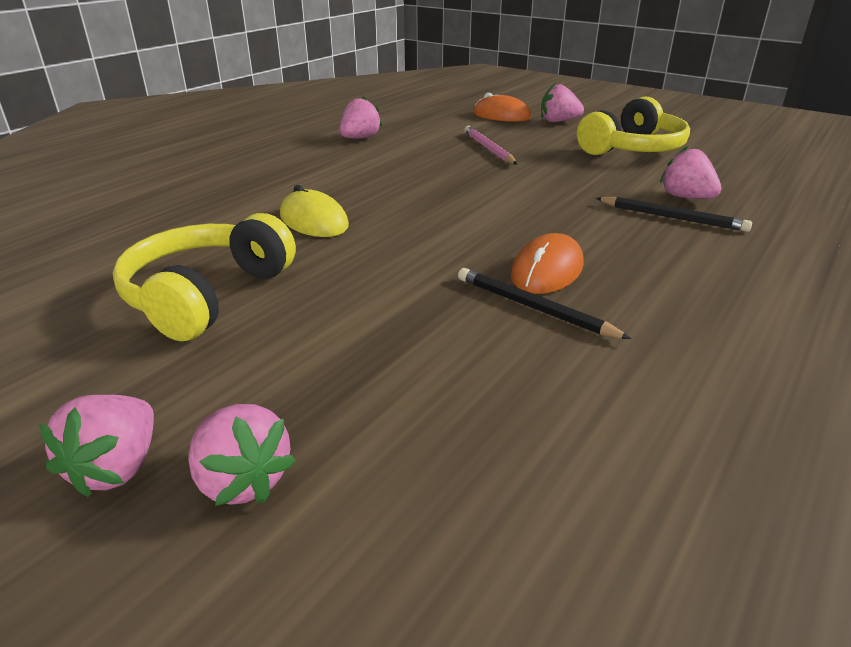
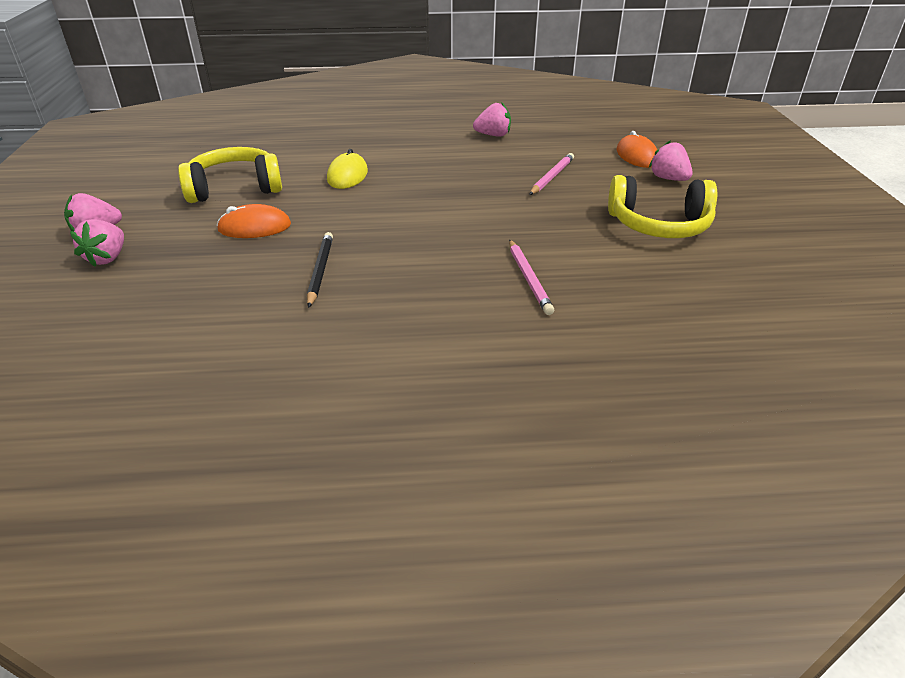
camera: 50 degrees right, 5 degrees up
(547, 270) = (374, 260): orange mouse -> orange mouse (254, 227)
(672, 217) = (529, 278): black pencil -> pink pencil
(685, 197) = (581, 274): pink strawberry -> none

